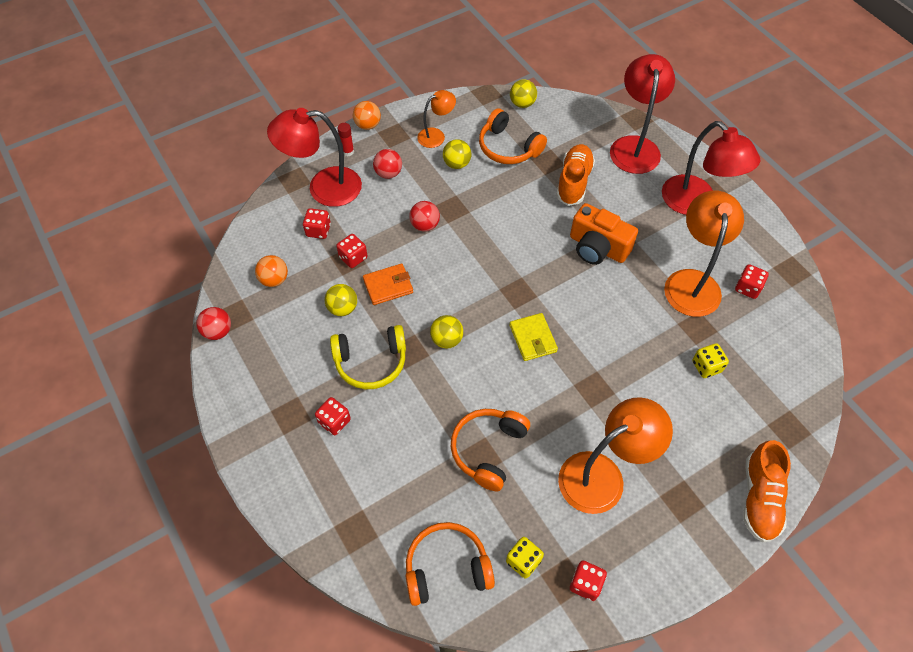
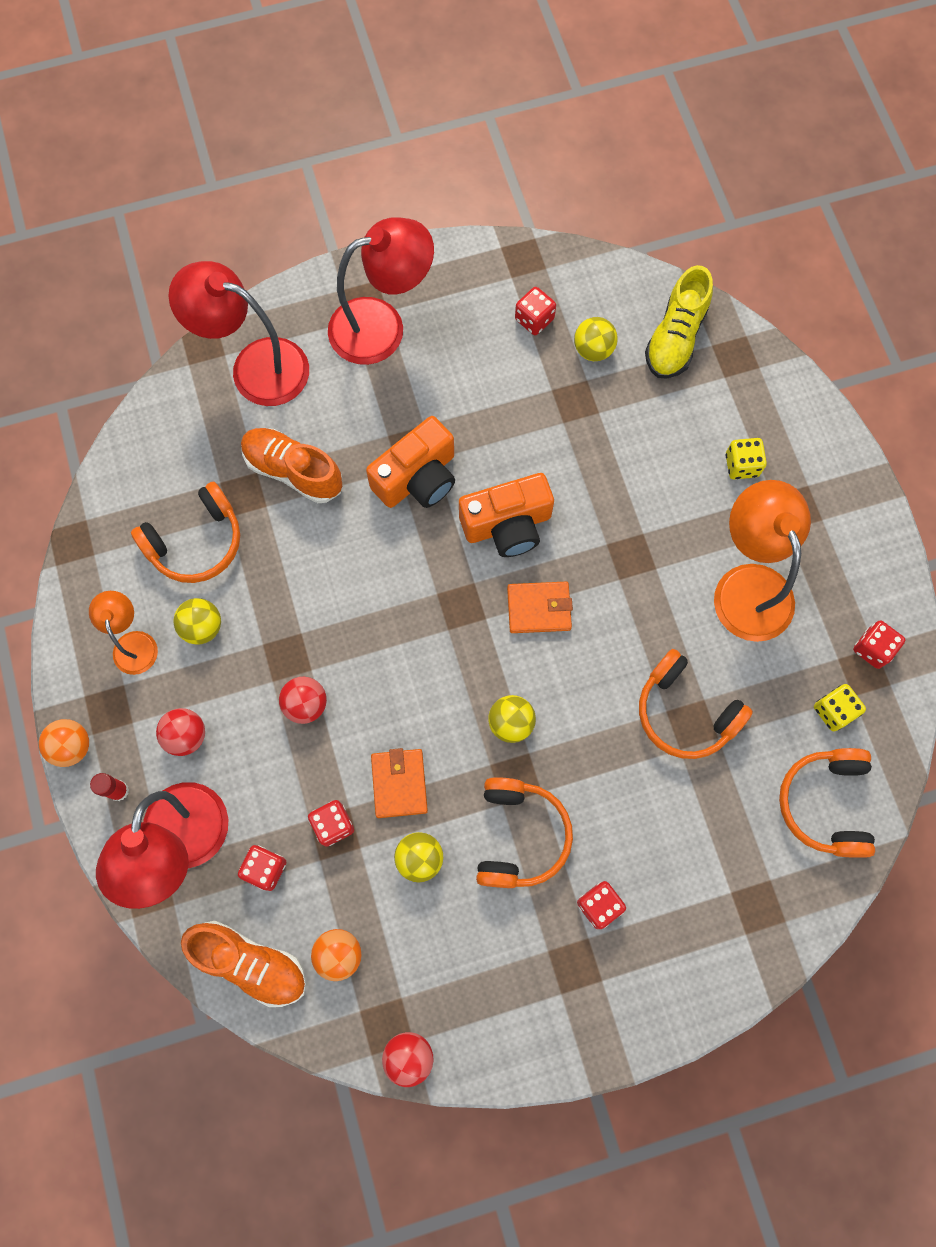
camera: 75 degrees left, 15 degrees up
(371, 362) = (520, 836): yellow headphones -> orange headphones
(522, 104) = (114, 495): yellow ball -> yellow ball (593, 349)
(533, 338) = (539, 609): yellow wallet -> orange wallet
(586, 306) = (507, 525): none -> orange camera
(692, 282) = (507, 381): orange lamp -> none
(706, 366) = (633, 413): yellow dice -> yellow dice (741, 465)
(760, 498) = (811, 423): orange shoe -> orange shoe (250, 963)
(782, 383) = (675, 337): none -> yellow shoe

